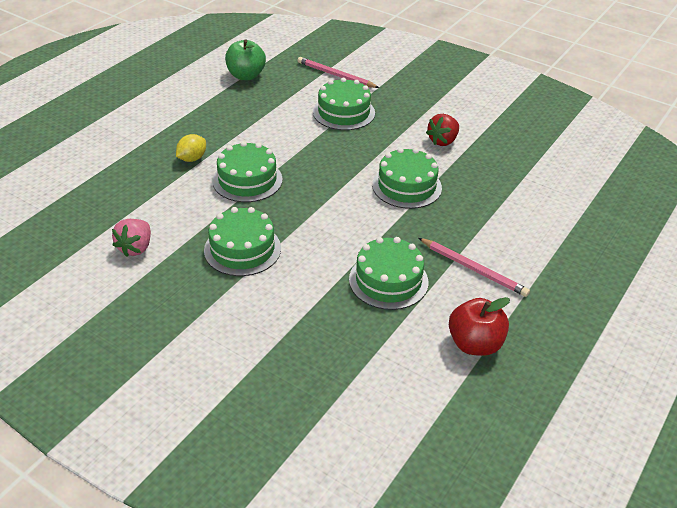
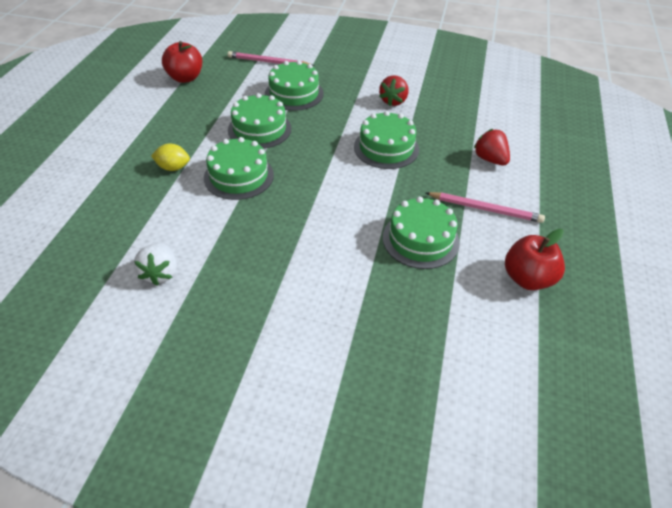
camera: 20 degrees left, 5 degrees up
(136, 248) = (160, 273): pink strawberry -> white strawberry
(192, 158) = (173, 168): yellow lemon -> yellow lemon turned 75 degrees clockwise
(242, 249) = (270, 245): green cake -> green cake (259, 129)
(246, 75) = (185, 78): green apple -> red apple
(511, 222) = (490, 159): none -> red strawberry

